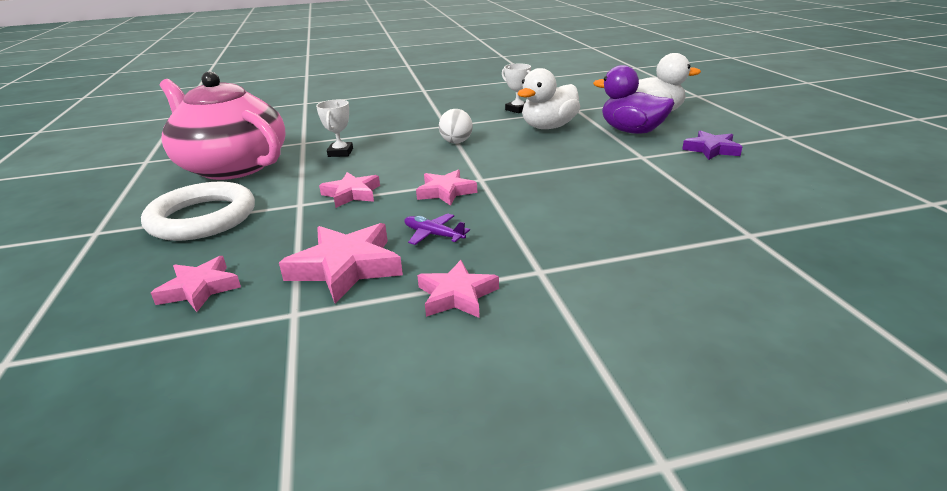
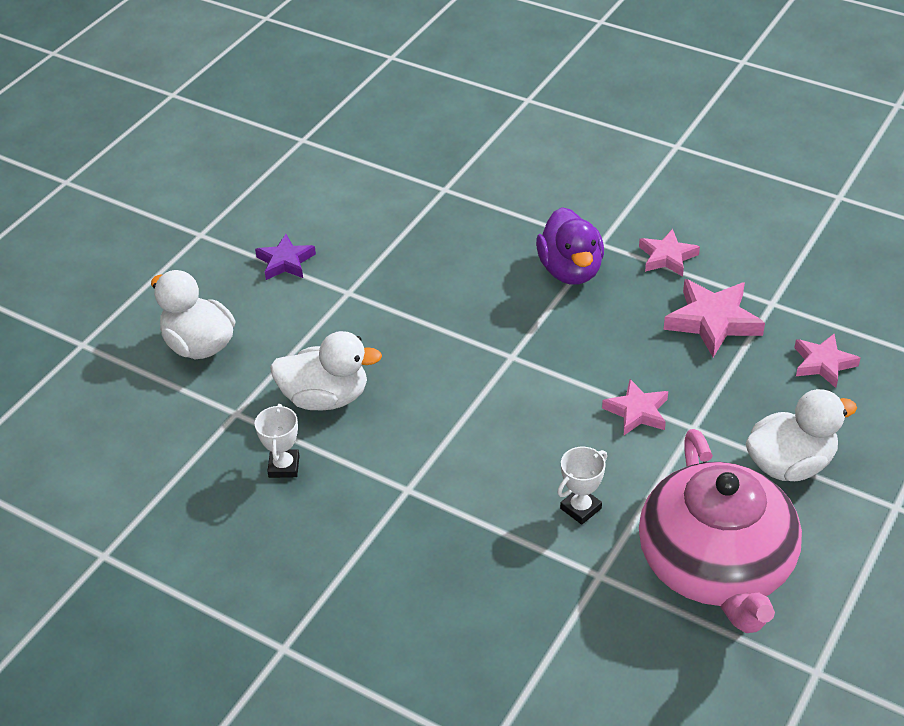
camera: 135 degrees left, 15 degrees up
(202, 218) = (790, 464): white ring -> white duck
(434, 235) = (625, 314): purple plane -> none
(446, 192) = (560, 358): pink star -> none
(456, 142) = (448, 438): white ball -> none
(632, 131) = (279, 331): purple duck -> purple duck (570, 270)

